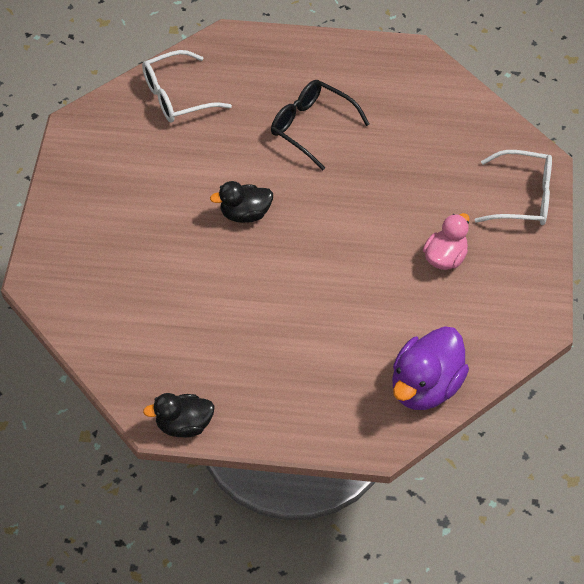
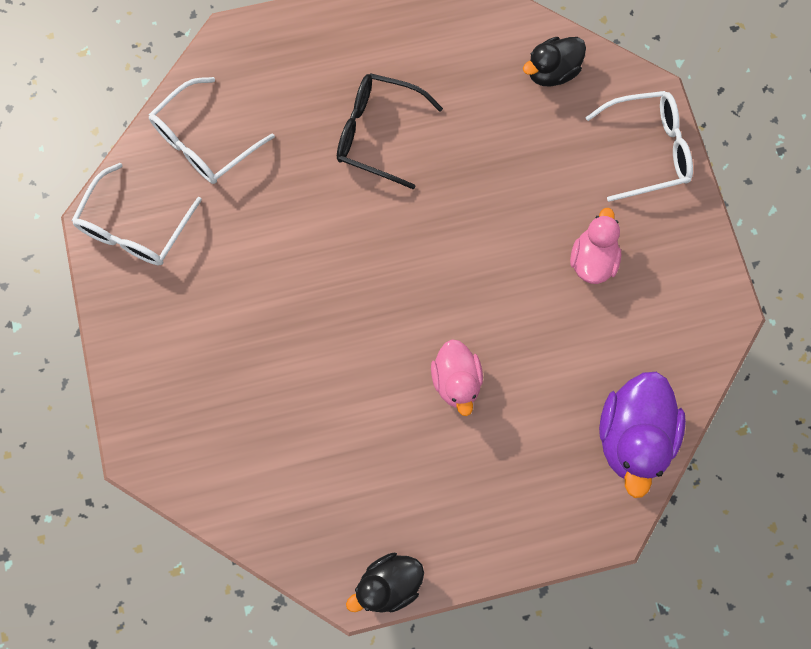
camera: 20 degrees left, 20 degrees up
(100, 136) = (135, 227): none -> white glasses
(245, 214) = (347, 279): black duck -> black duck (552, 72)
(299, 306) = (456, 381): none -> pink duck

